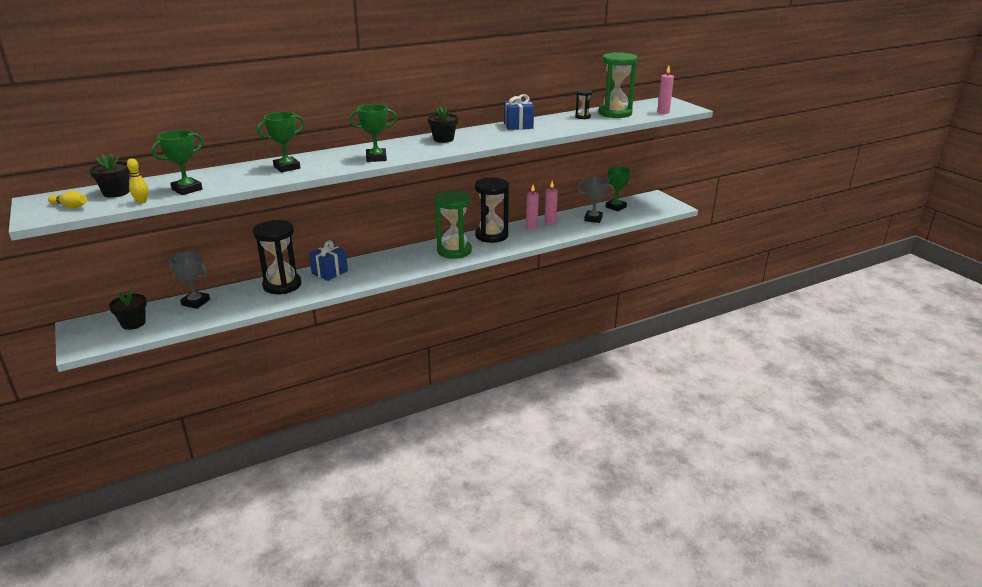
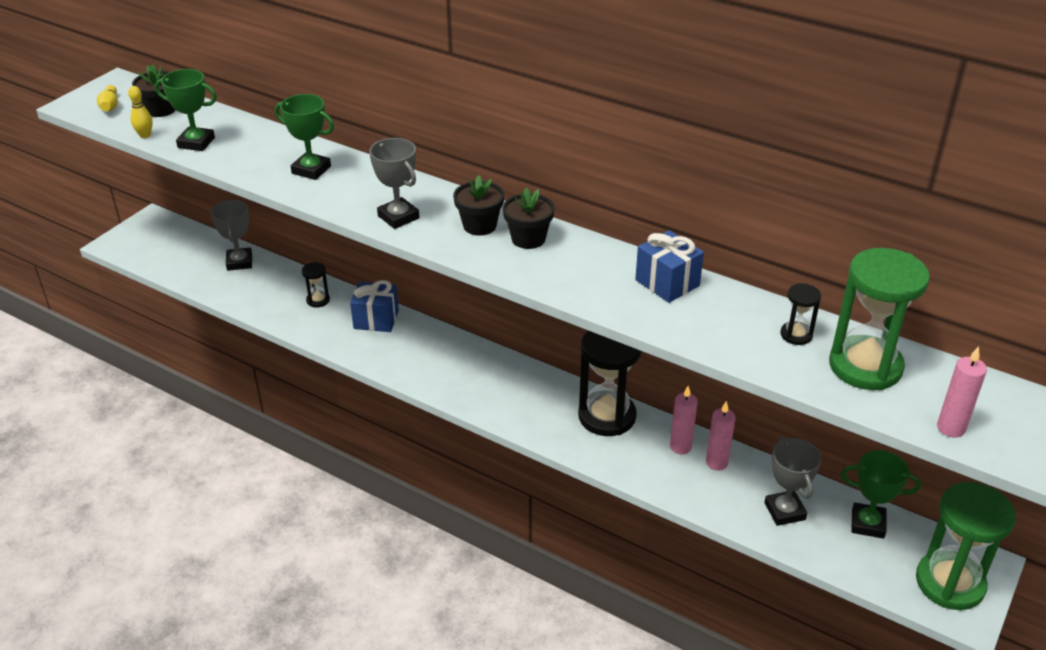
camera: 60 degrees right, 10 degrees up
(133, 323) = (174, 248): black flower pot -> black flower pot (479, 226)
(282, 285) = (318, 300): black hourglass -> black hourglass, size x0.46
(376, 158) = (398, 217): green trophy -> grey trophy
(454, 251) = (523, 400): green hourglass -> green hourglass (950, 583)

